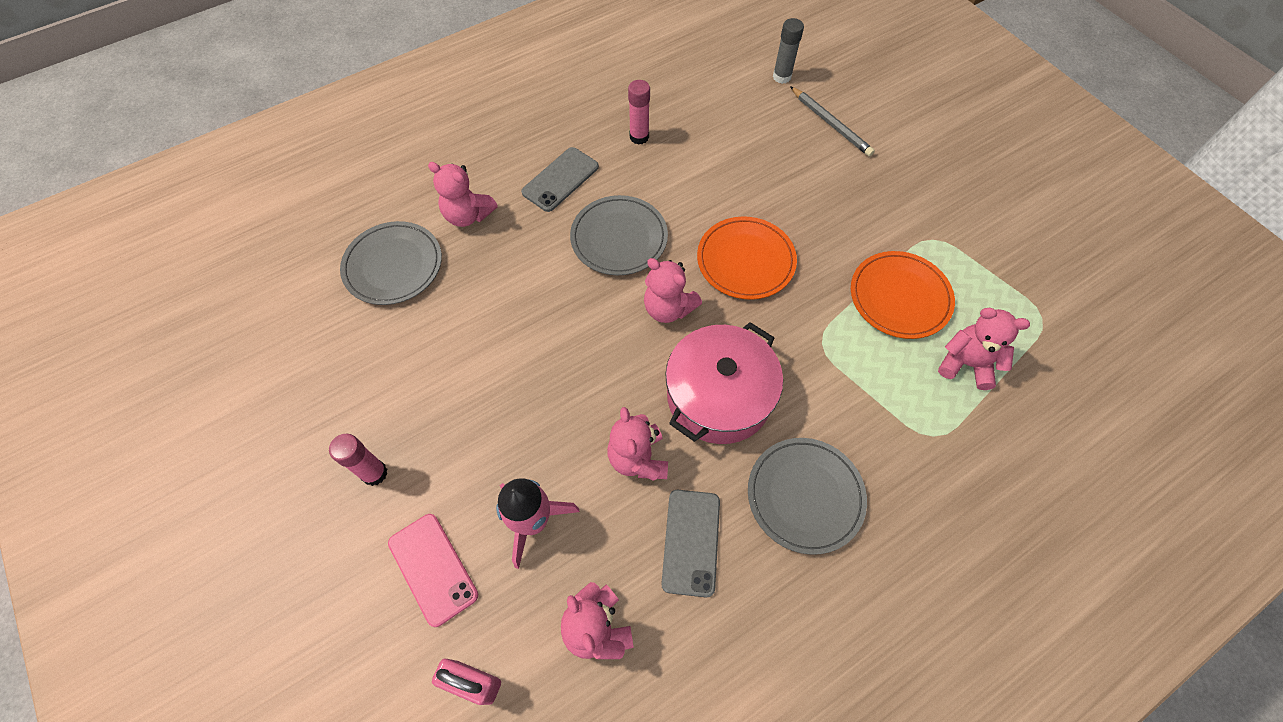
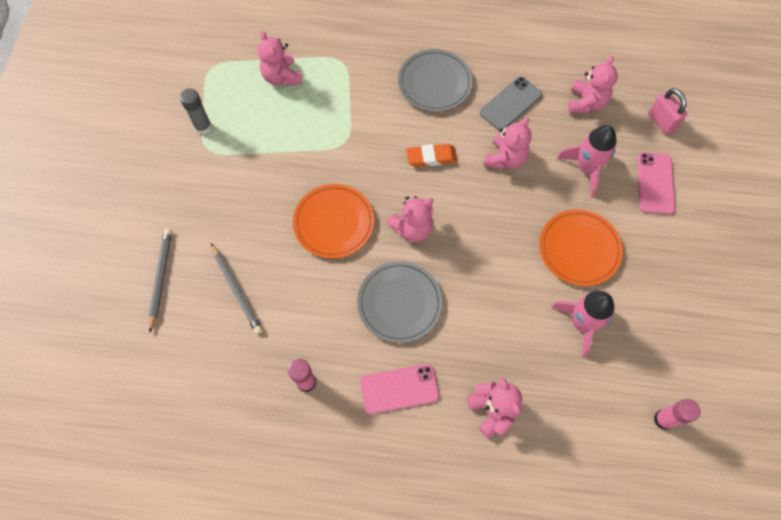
camera: 140 degrees left, 5 degrees up
(374, 473) = (663, 257): pink glue stick -> pink glue stick (663, 419)
(393, 265) = (576, 405): grey plate -> none
(430, 338) = (581, 323): none -> pink rocket
(560, 179) = (399, 389): grey phone -> pink phone
(668, 308) = (412, 228): pink teddy bear -> pink teddy bear turned 75 degrees clockwise
(719, 396) = (431, 157): pink pot -> orange eraser
(764, 156) = (236, 290): none -> grey pencil
(782, 77) = (141, 351): grey glue stick -> grey glue stick (203, 127)
(899, 297) = (271, 133): orange plate -> orange plate (579, 249)

